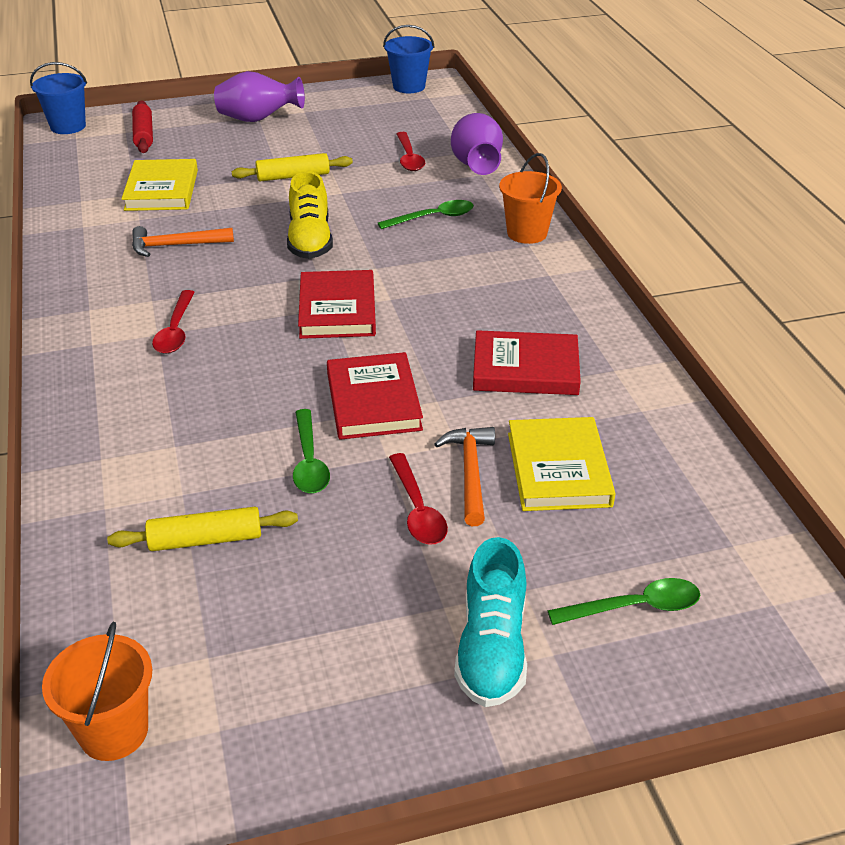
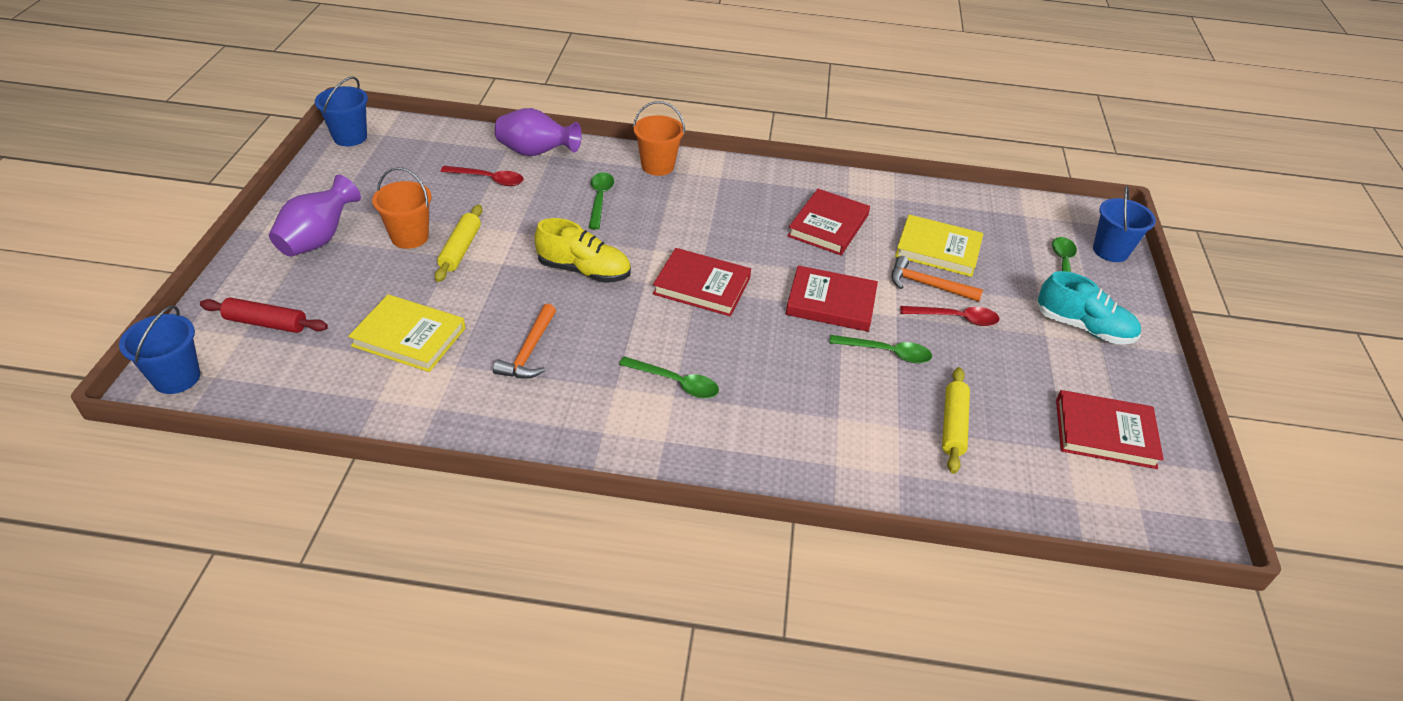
camera: 70 degrees left, 5 degrees up
(114, 731) = (1123, 509): orange bucket -> orange bucket (409, 237)
(175, 330) = (675, 383): red spoon -> green spoon
(261, 697) = (1105, 433): none -> red book
(731, 664) = (1110, 251): none -> blue bucket

